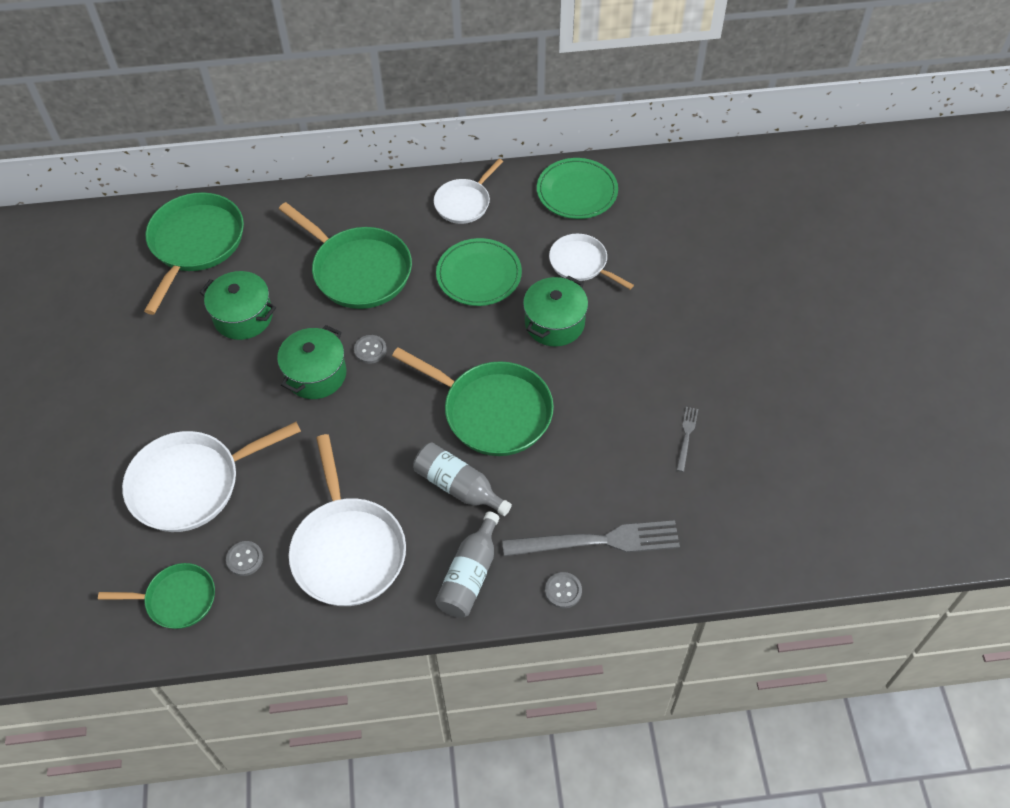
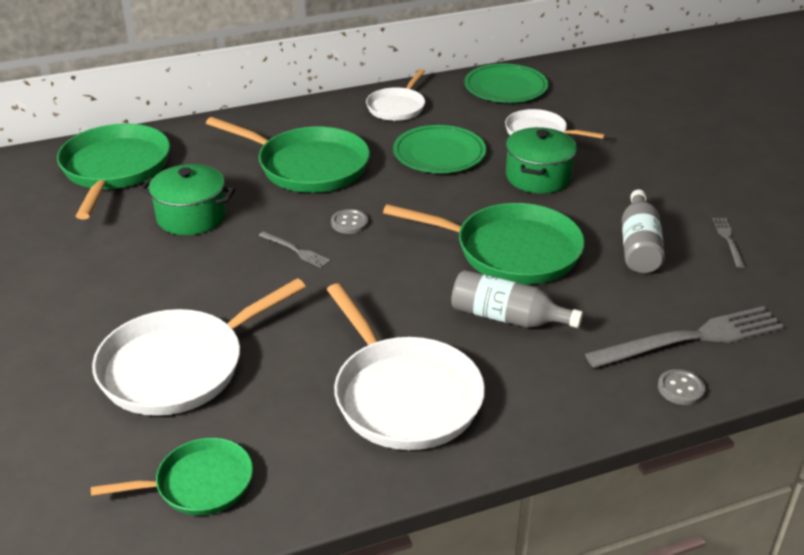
camera: 15 degrees left, 20 degrees down
(245, 559) = (275, 427): grey button -> none
(316, 374) = (296, 250): green pot -> grey fork
(470, 575) = (564, 393): grey bottle -> grey bottle (639, 246)

